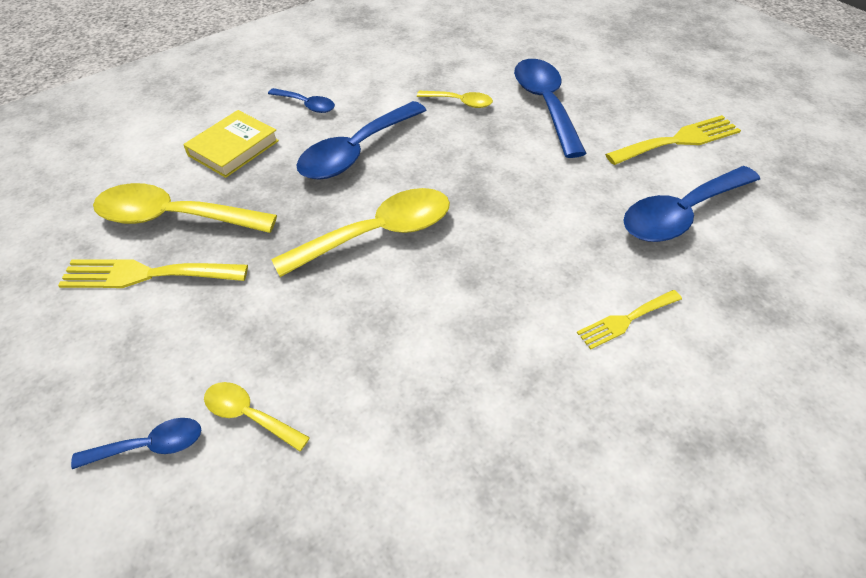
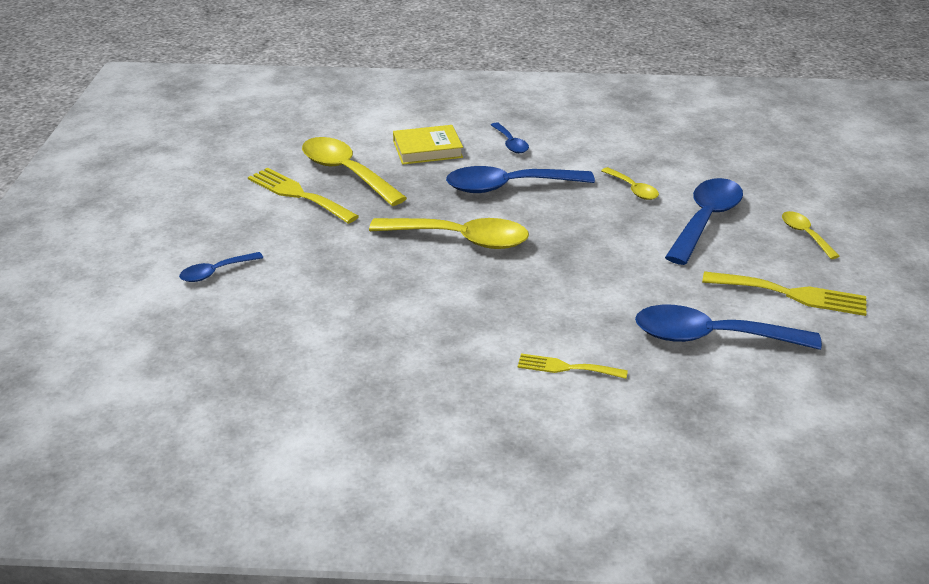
camera: 40 degrees right, 15 degrees down
(150, 446) = (216, 272): blue spoon -> blue spoon turned 120 degrees clockwise
(249, 415) = (277, 286): yellow spoon -> yellow spoon (805, 235)

